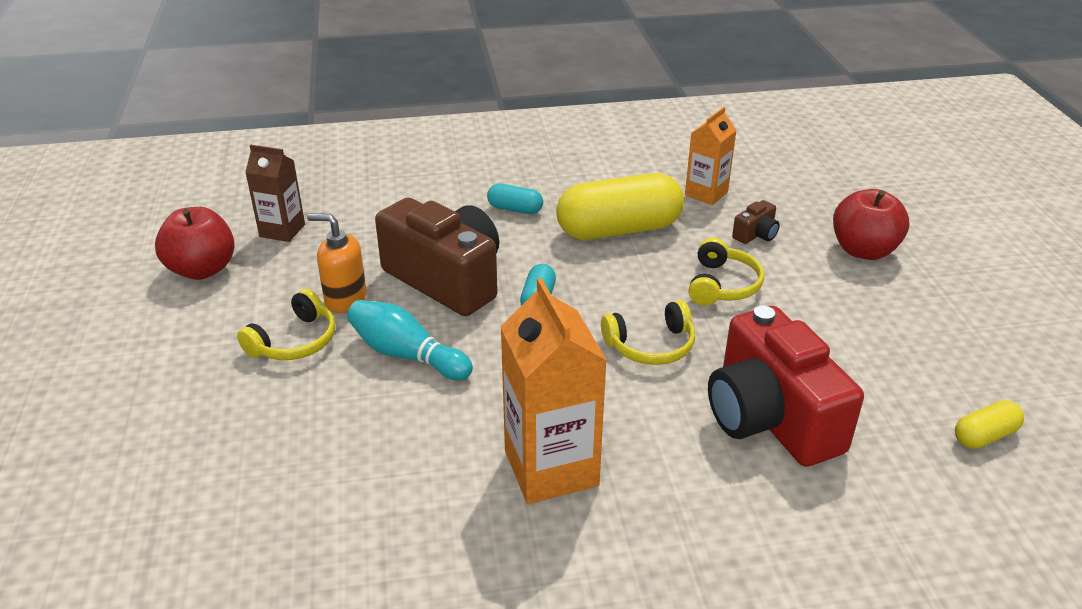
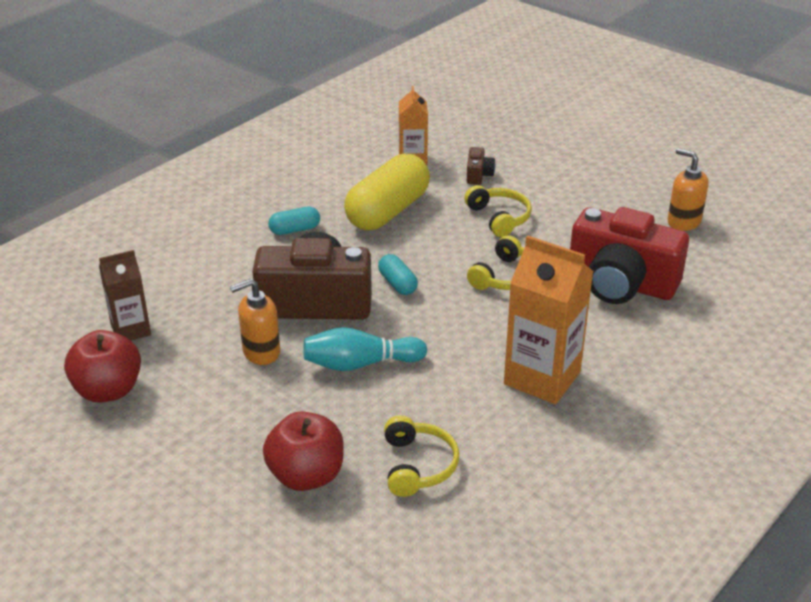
camera: 40 degrees left, 0 degrees up
(295, 341) = (267, 398): yellow headphones -> yellow headphones (418, 465)
(863, 250) = (552, 157): red apple -> red apple (306, 476)
(941, 389) = (683, 222): none -> orange soap dispenser
(984, 436) = (729, 236): yellow capsule -> none

